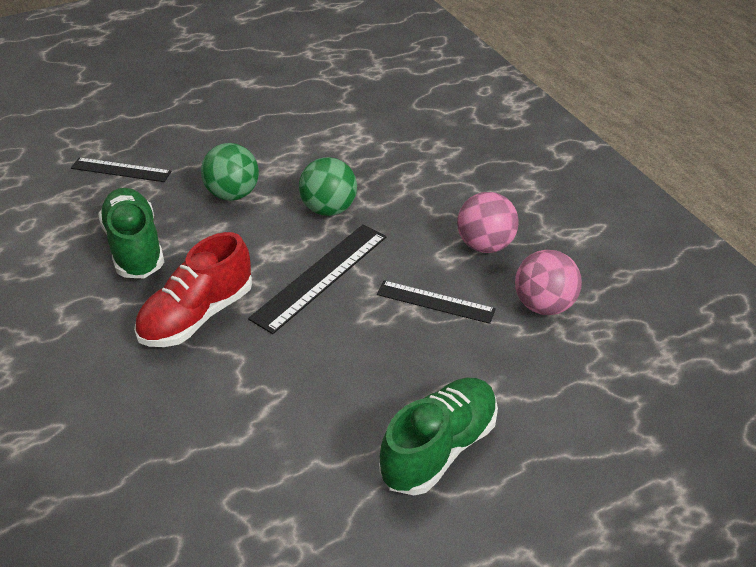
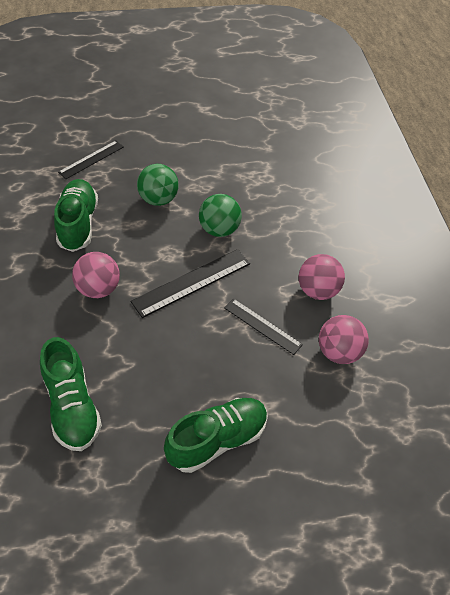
camera: 15 degrees right, 10 degrees up
(121, 170) = (91, 159): black ruler -> black ruler turned 75 degrees counterclockwise
(197, 316) = (98, 289): red shoe -> pink ball
(223, 466) = (72, 406): none -> green shoe

